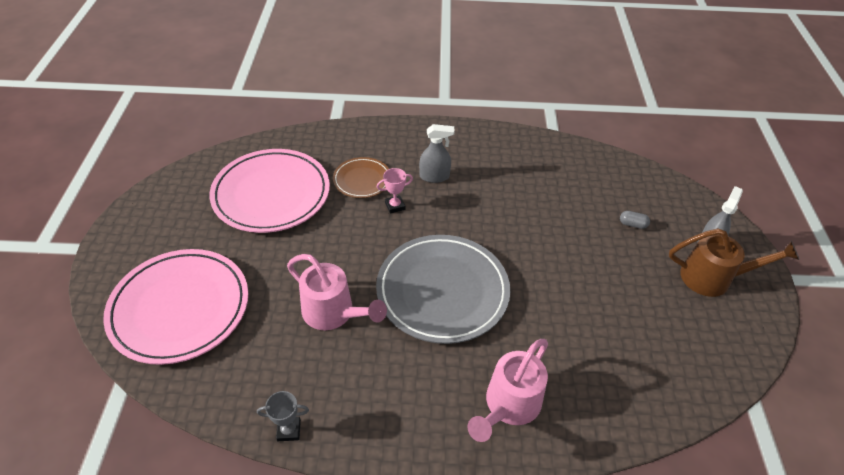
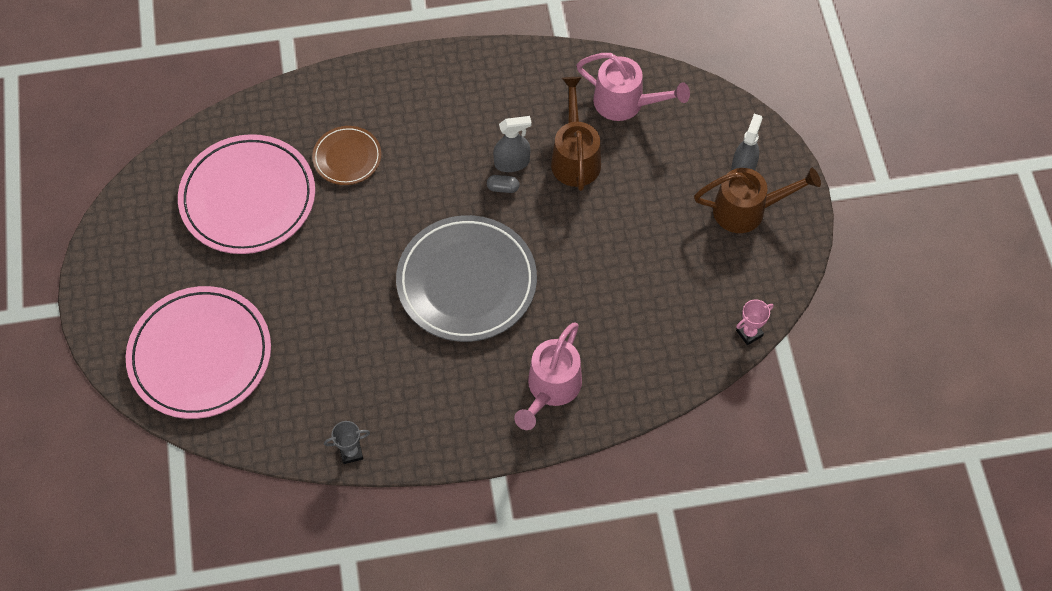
camera: 10 degrees left, 15 degrees up
(334, 313) = (360, 329): pink watering can -> pink watering can (626, 103)
(395, 206) = (393, 186): pink trophy -> pink trophy (749, 333)
(434, 176) = (430, 136): grey spray bottle -> grey spray bottle (512, 163)
(556, 211) = (575, 157): none -> brown watering can
(632, 224) = (661, 158): grey capsule -> grey capsule (503, 188)

